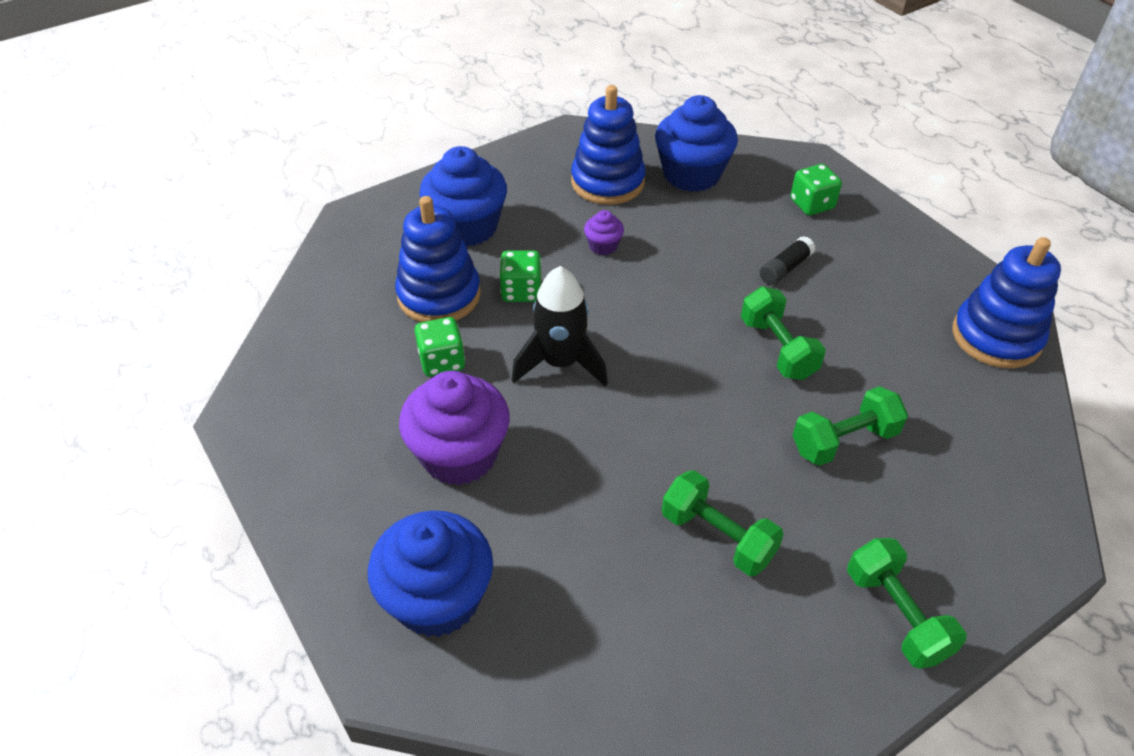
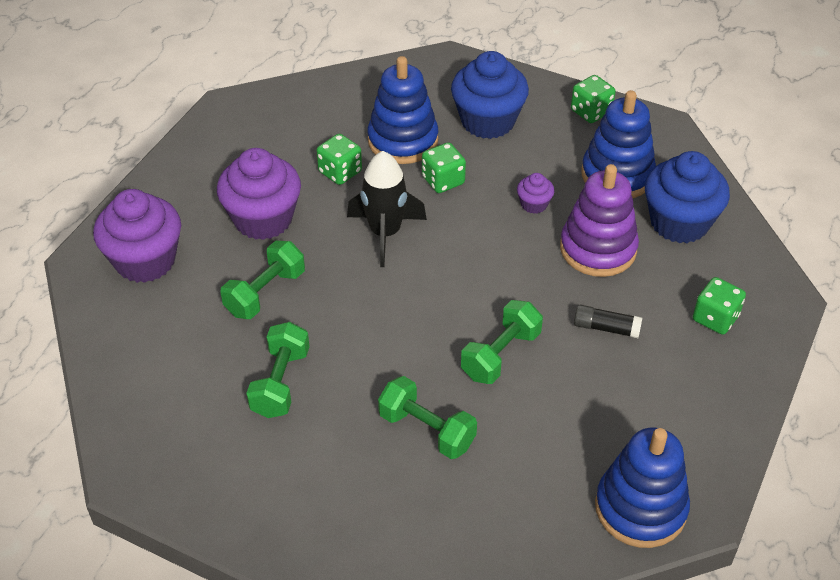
camera: 60 degrees right, 0 degrees up
(437, 598) = (145, 260): blue cupcake -> purple cupcake
(515, 162) = (591, 112): none -> green dice
(688, 232) = (598, 249): none -> purple stacking toy
(896, 615) = (273, 511): green dumbbell -> green dumbbell (265, 293)

